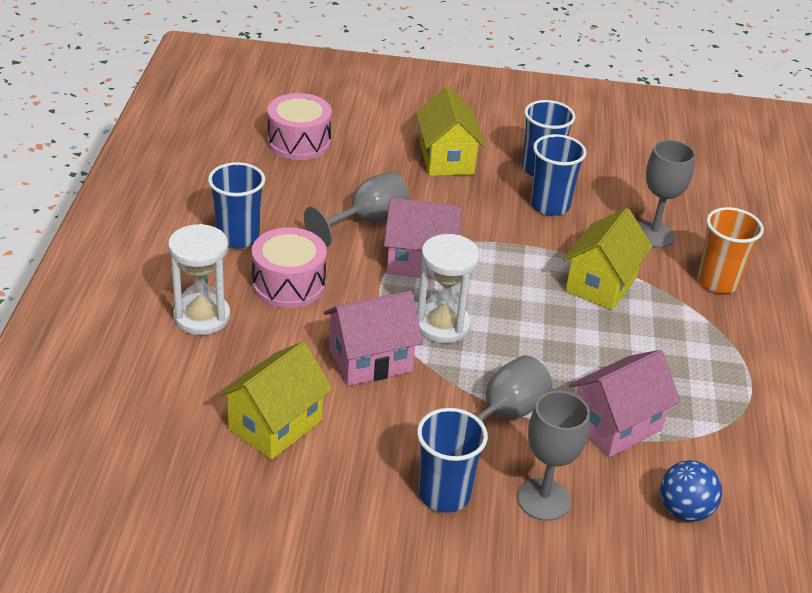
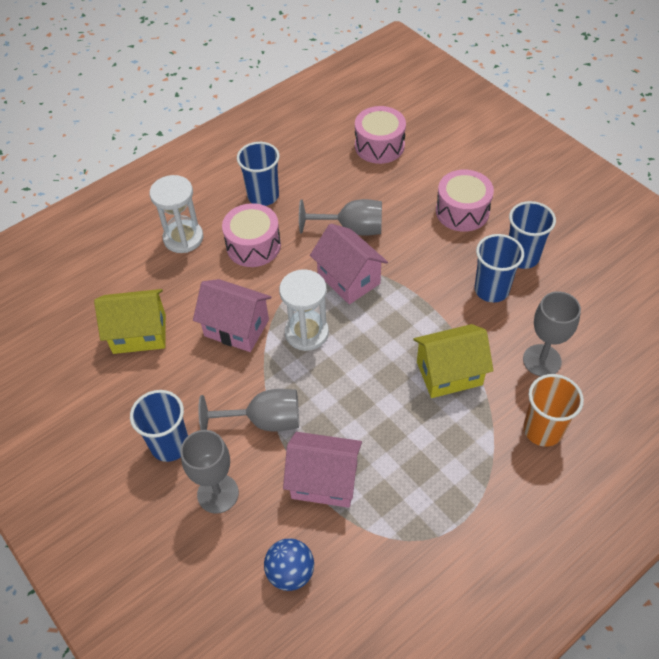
camera: 50 degrees right, 15 degrees up
(446, 159) = (462, 211): yellow house -> pink drum

